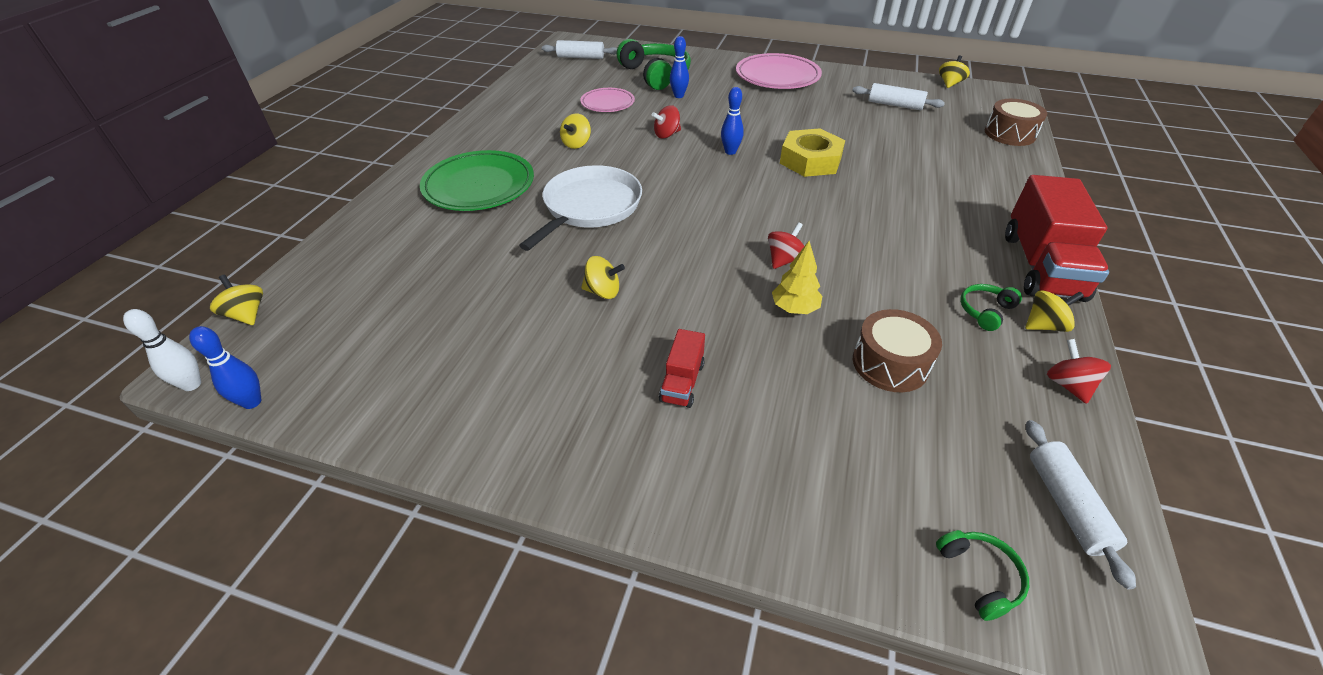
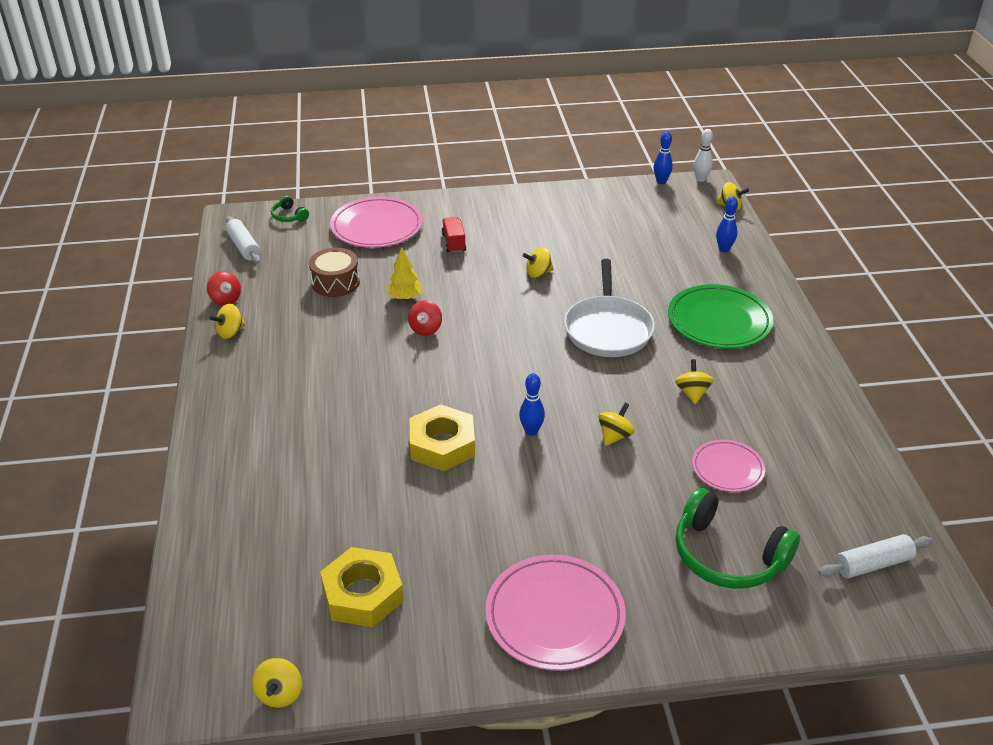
camera: 155 degrees right, 5 degrees down
(667, 135) = (615, 436): red spinning top -> yellow spinning top
(679, 96) = (657, 514): blue bowling pin -> blue bowling pin (724, 249)
(797, 468) = (377, 227): none -> pink plate
(895, 105) = (362, 594): white rolling pin -> yellow nut
(985, 311) = (271, 331): green headphones -> none
(1009, 134) = (207, 574): brown drum -> none
(1041, 266) = (219, 381): red truck -> none

